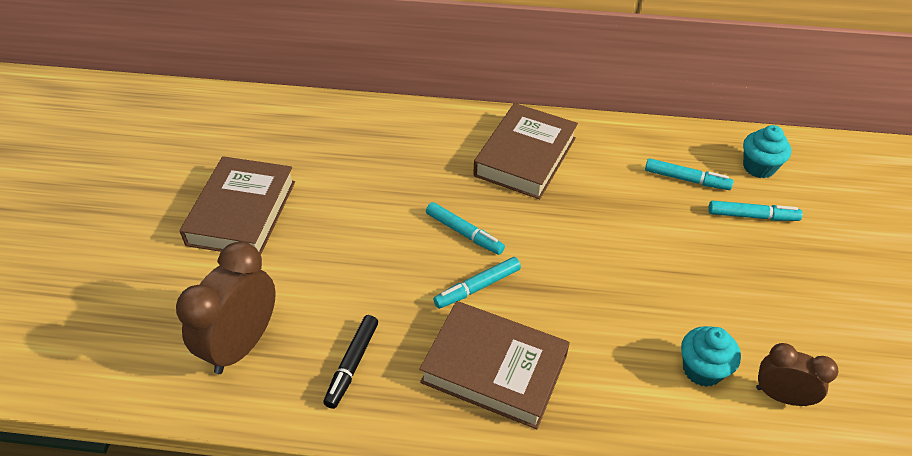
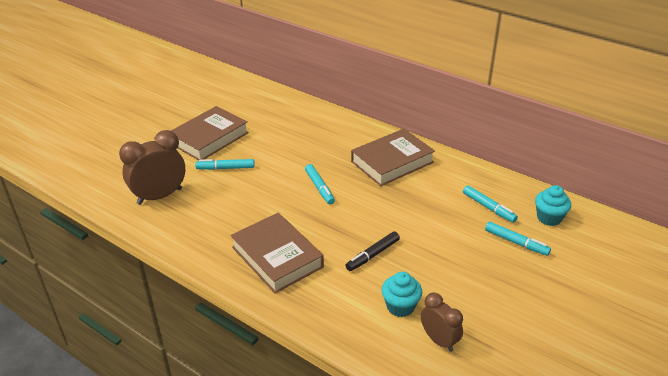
camera: 30 degrees right, 10 degrees down
(352, 364) = (205, 226): black marker -> black marker (373, 255)
(477, 287) = (303, 216): turquoise marker -> turquoise marker (225, 168)

